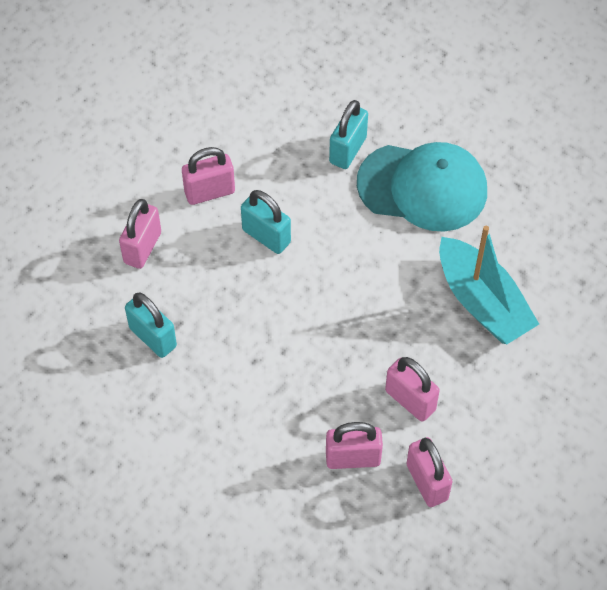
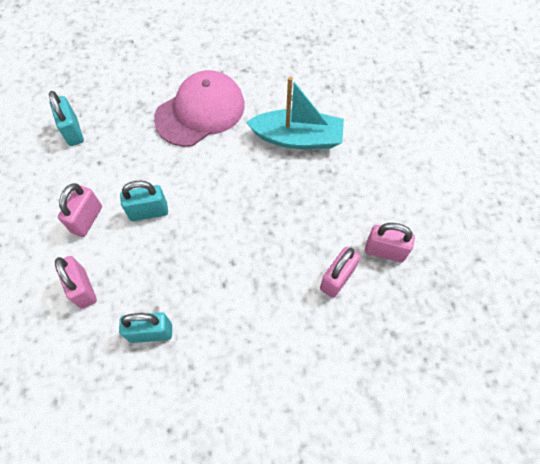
camera: 50 degrees left, 5 degrees up
(348, 150) = (139, 128): turquoise padlock -> turquoise padlock (73, 131)
(410, 400) = (325, 219): pink padlock -> none
(422, 187) = (200, 111): turquoise cap -> pink cap

